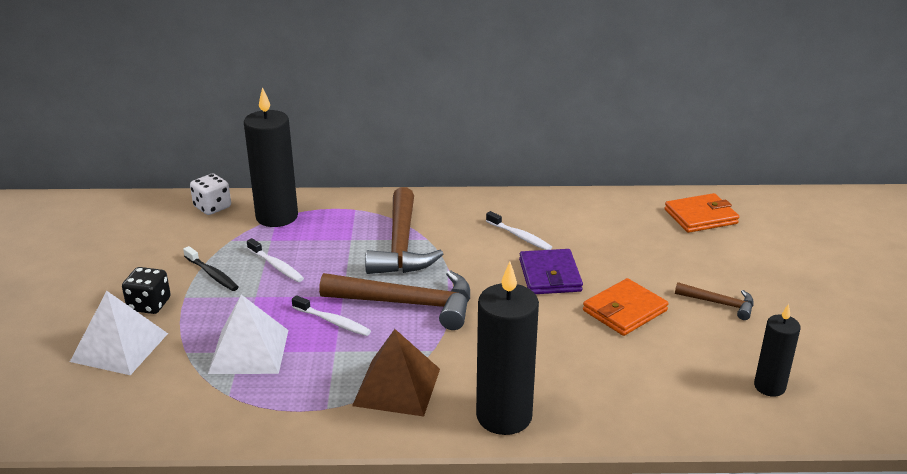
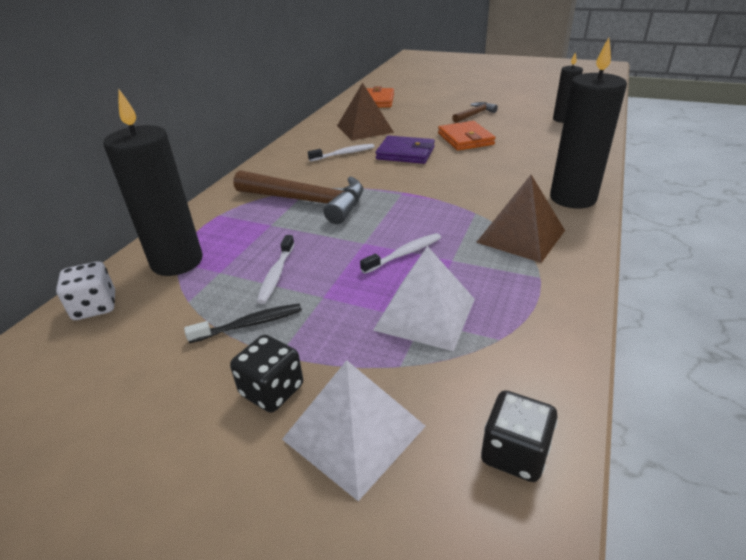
camera: 65 degrees left, 5 degrees up
(113, 417) = (514, 453): none -> black dice
(276, 266) = (276, 275): white toothbrush -> white toothbrush turned 120 degrees clockwise
(407, 304) = (402, 213): brown hammer -> none
(600, 232) = (364, 129): none -> brown pyramid

